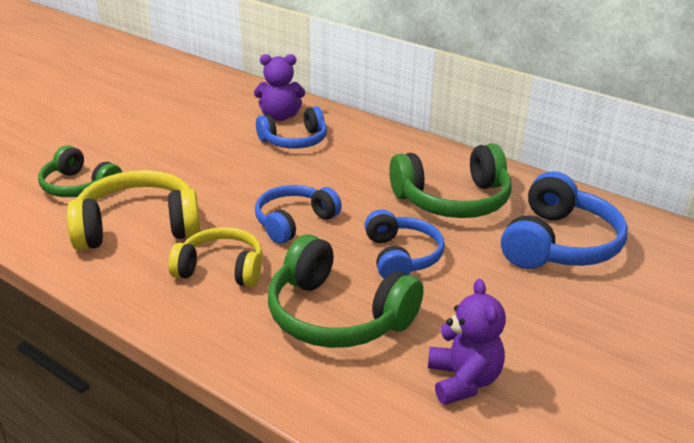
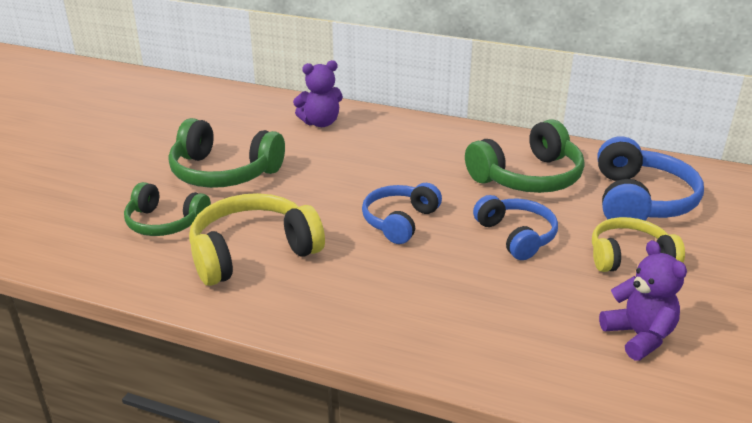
camera: 15 degrees left, 0 degrees up
(221, 269) = (361, 278): yellow headphones -> yellow headphones (629, 257)
(294, 141) = (350, 144): blue headphones -> none
(337, 316) = (495, 300): green headphones -> green headphones (224, 172)

